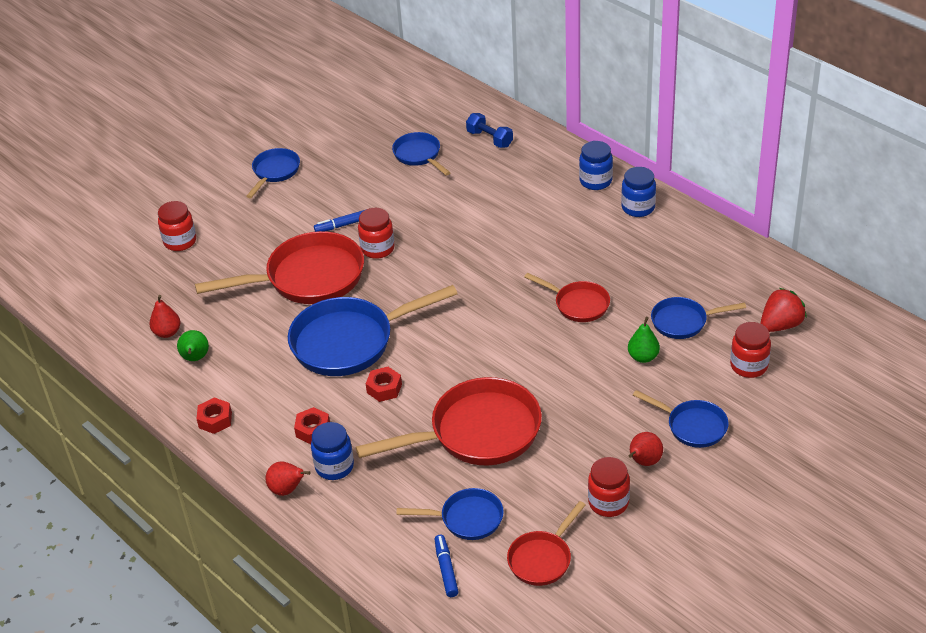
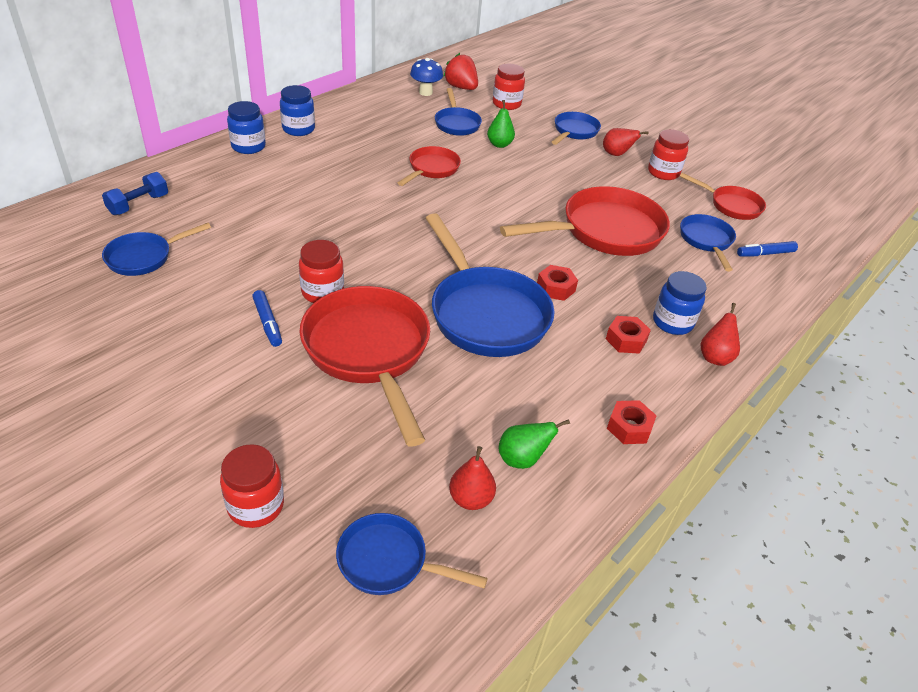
camera: 100 degrees left, 0 degrees up
(275, 172) = (114, 397): blue pan -> blue pan (389, 561)
(477, 433) = (604, 231): red pan -> red pan turned 90 degrees clockwise
(755, 294) = (425, 92): none -> blue mushroom

